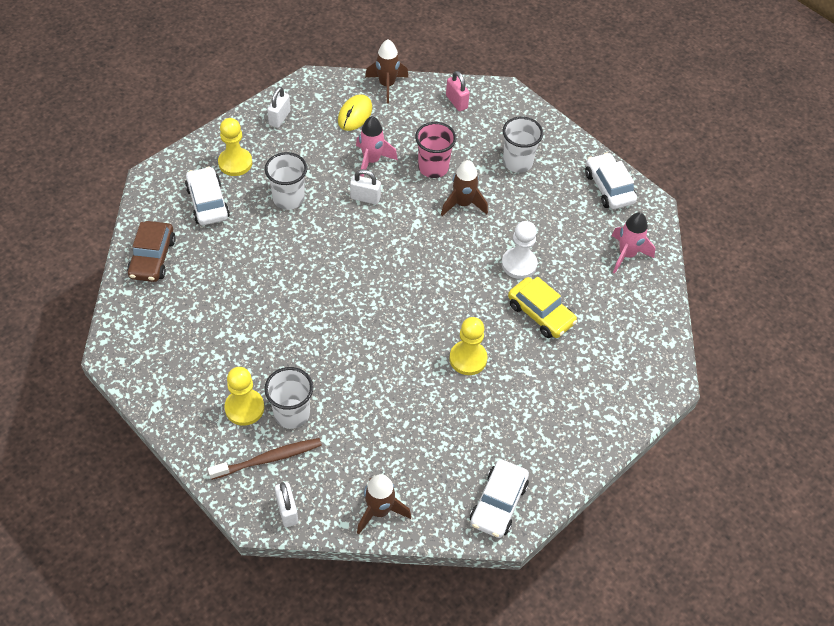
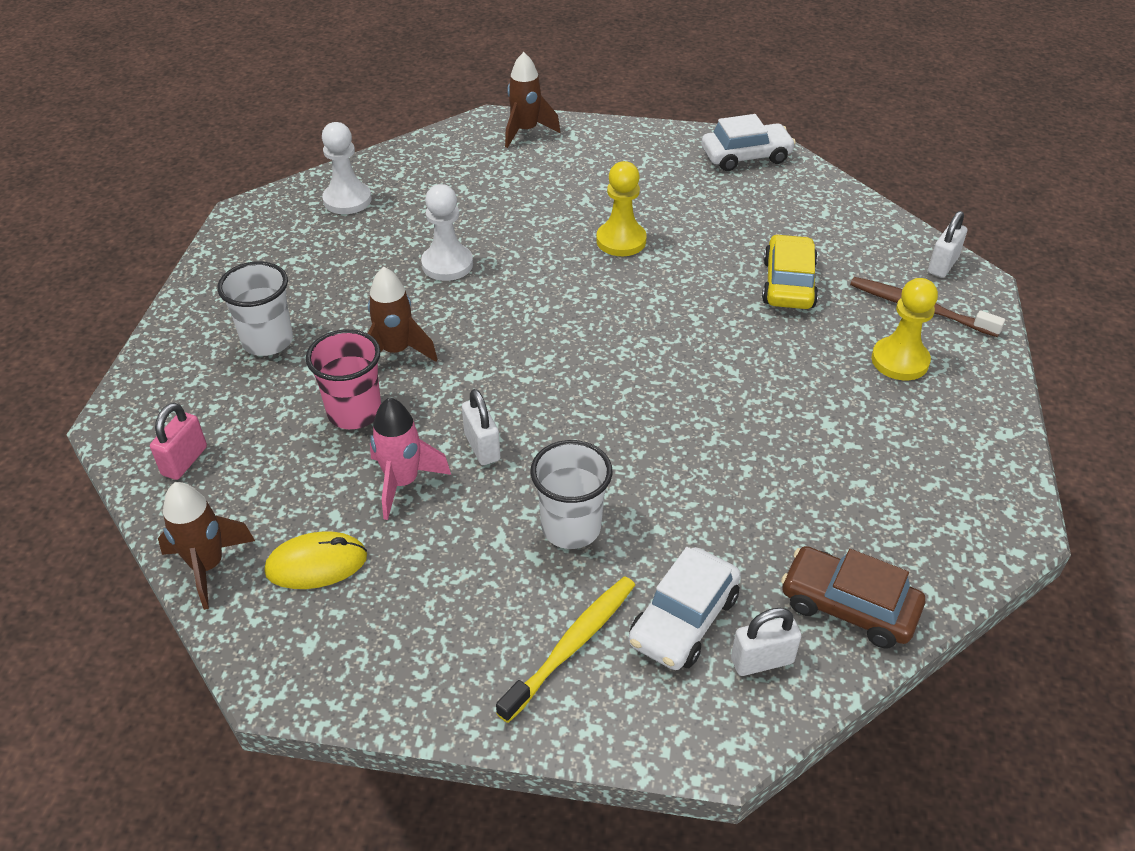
camera: 125 degrees left, 10 degrees down
(152, 258) = (848, 606): brown car -> brown car turned 120 degrees counterclockwise
(235, 163) = (571, 646): yellow pawn -> yellow toothbrush
(279, 118) = (413, 660): white padlock -> white padlock (762, 661)
(291, 414) = (853, 322): white cup -> none
(379, 511) = (854, 213): brown rocket -> brown rocket (526, 131)
(540, 313) = (501, 221): yellow car -> yellow car (788, 284)
(608, 187) = (245, 251): white car -> none
(626, 255) = (347, 200): pink rocket -> white pawn

